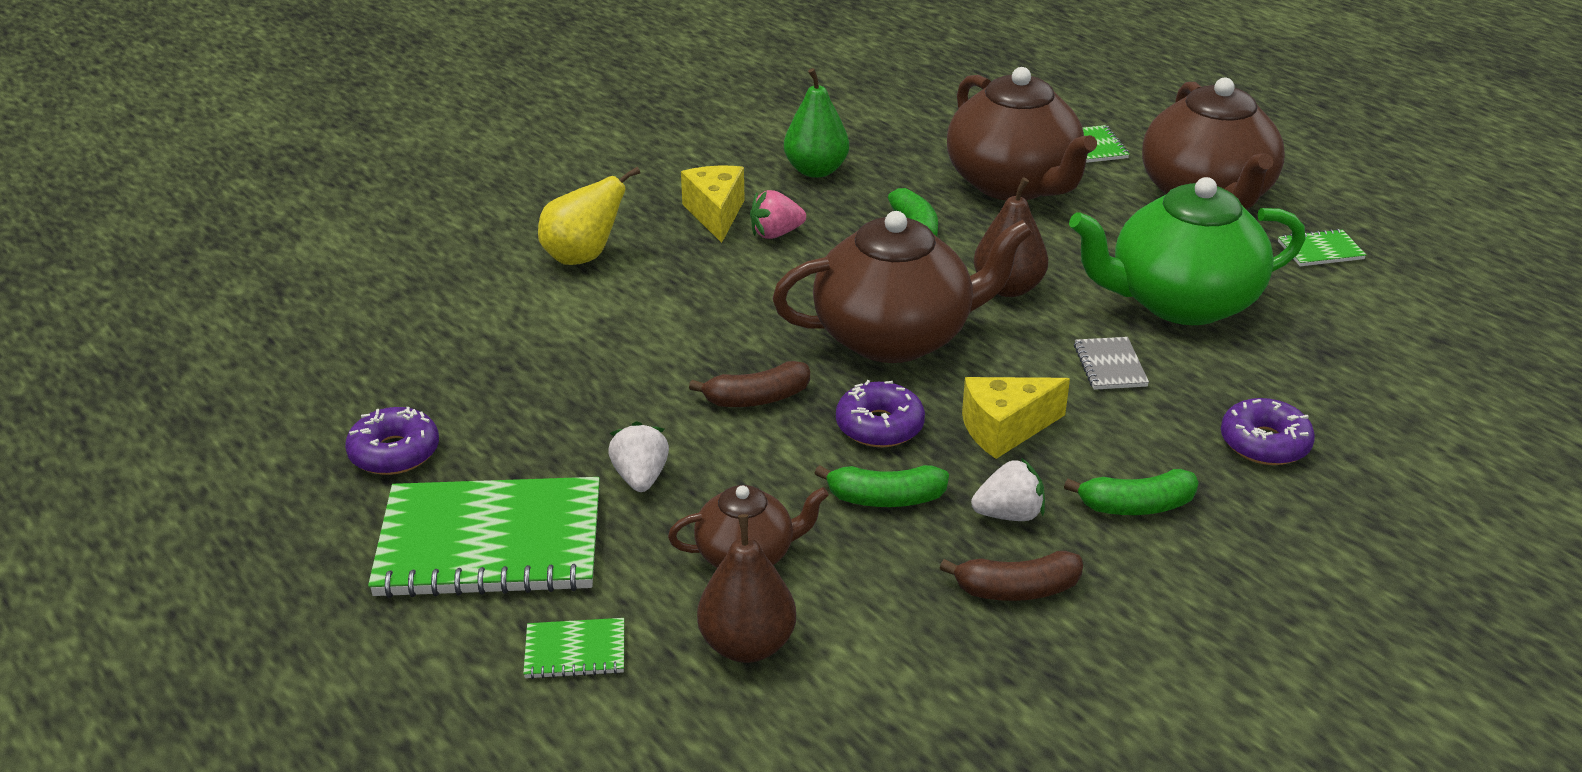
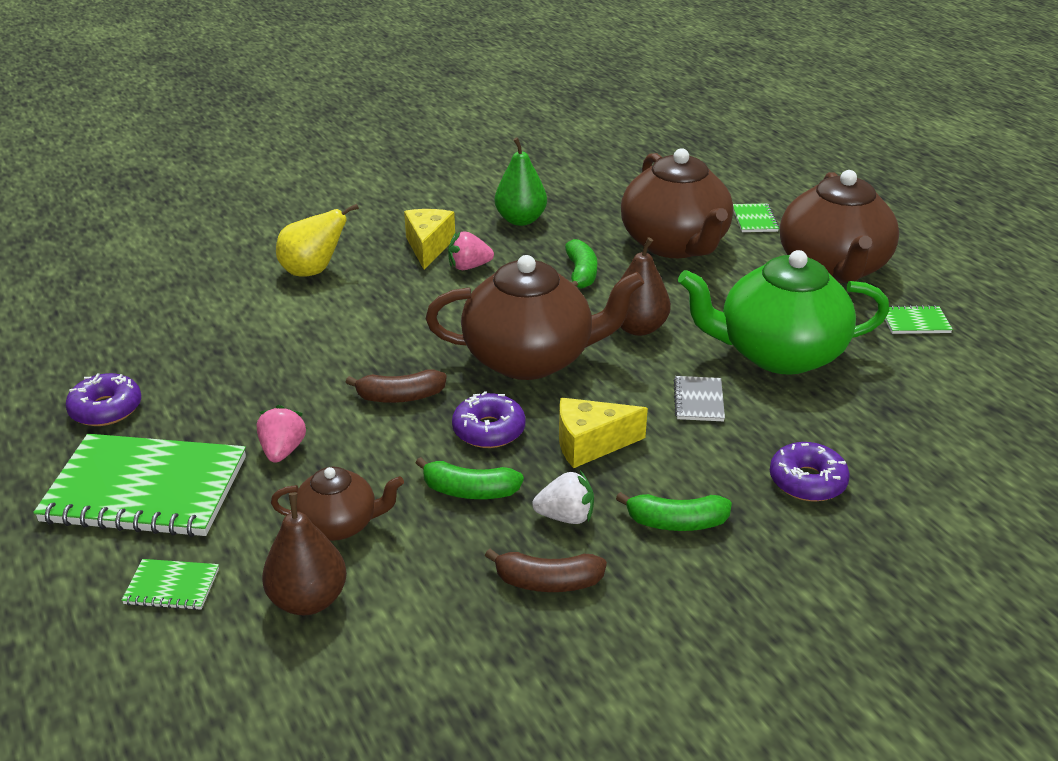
camera: 10 degrees right, 0 degrees up
(640, 477) = (283, 450): white strawberry -> pink strawberry

